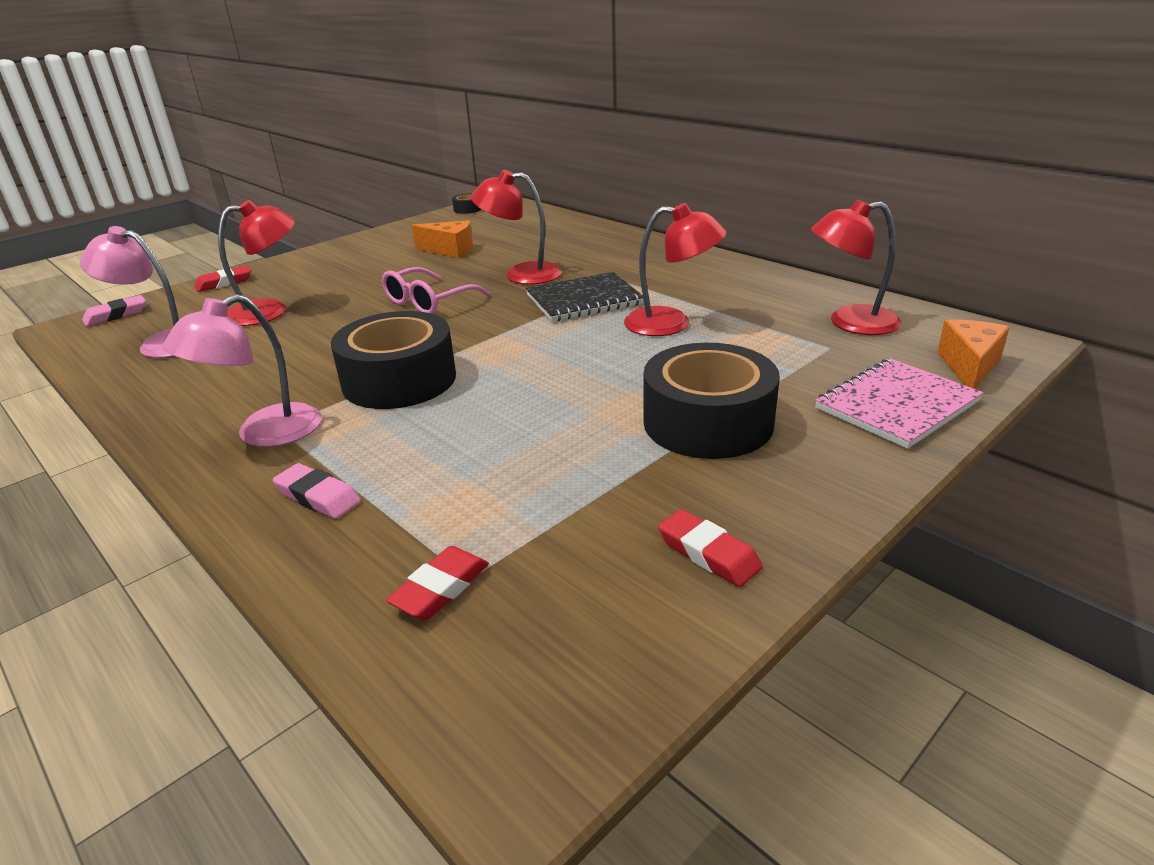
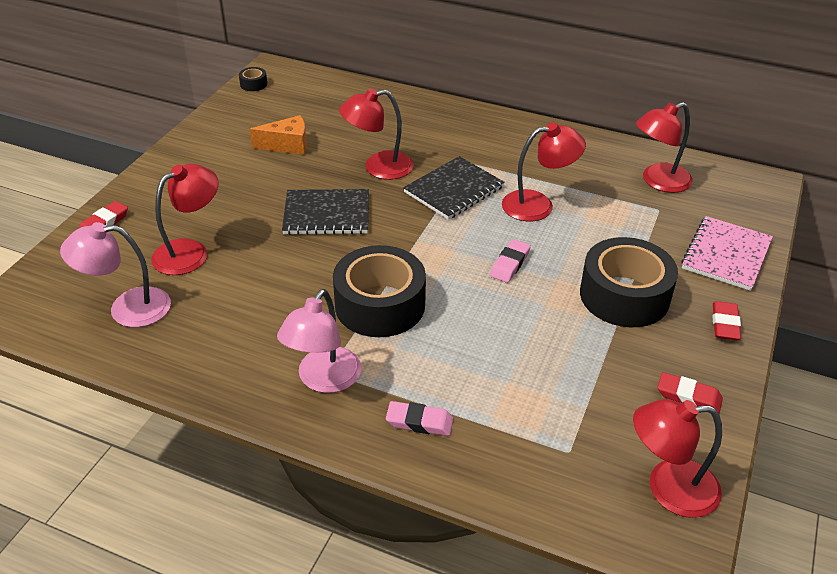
camera: 25 degrees left, 10 degrees up
(116, 315) = (36, 285): pink eraser -> pink eraser (510, 264)
(429, 301) = (326, 214): pink glasses -> black notebook
(440, 588) = (559, 464): red eraser -> red eraser (725, 324)
(573, 667) = (668, 488): none -> red lamp
(969, 366) = (750, 211): orange cheese -> none

